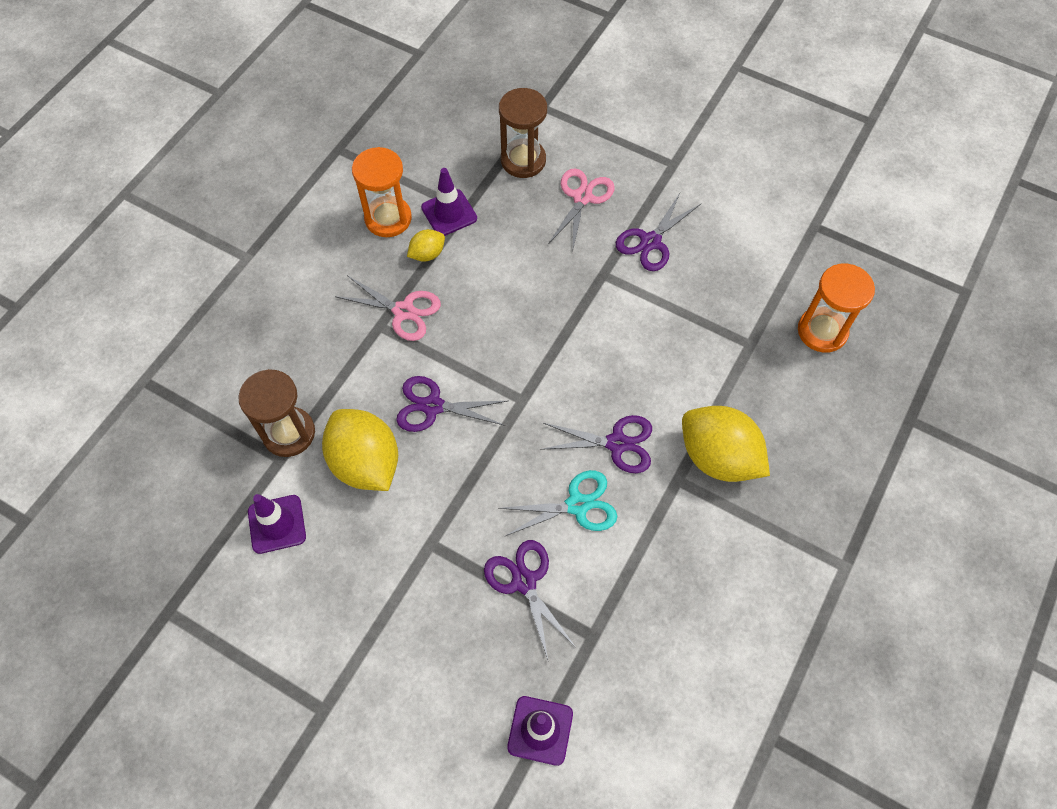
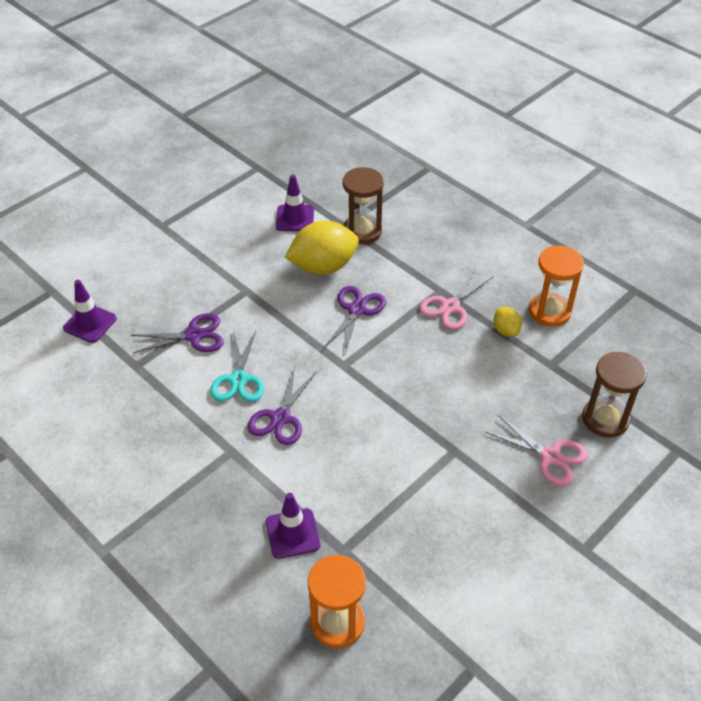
camera: 105 degrees right, 15 degrees down
(449, 213) = (548, 352): purple traffic cone -> purple traffic cone (292, 533)
(650, 242) = (484, 500): purple scissors -> none
(718, 457) = (239, 487): yellow lemon -> none

